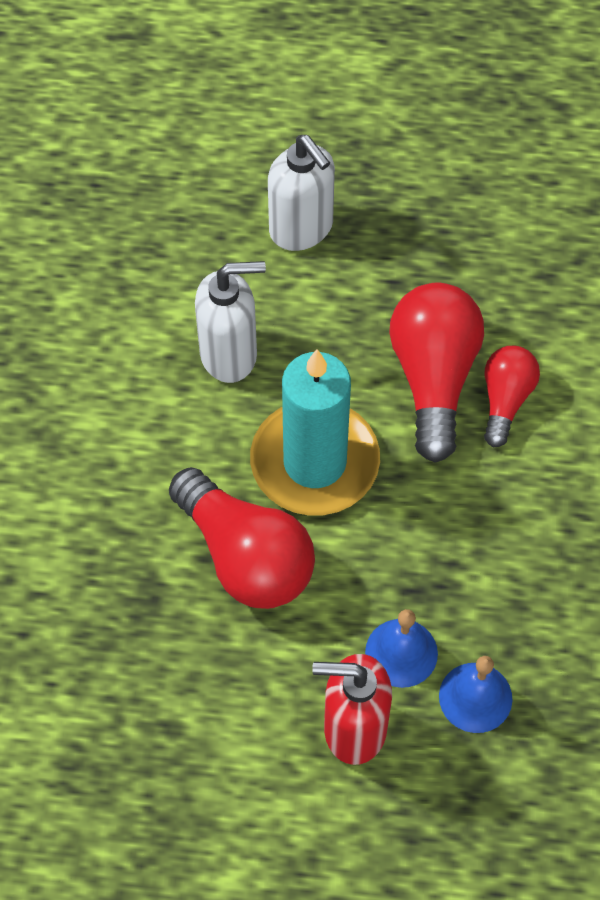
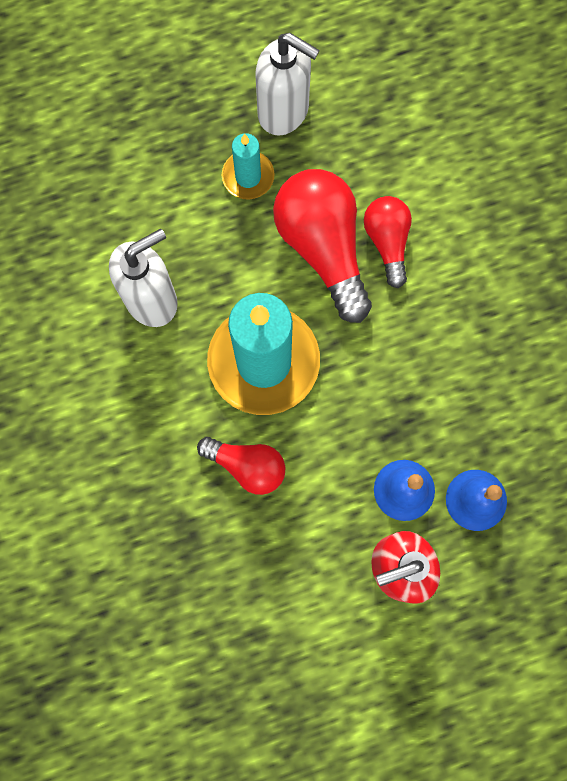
camera: 25 degrees left, 15 degrees up
(245, 556) = (247, 466): red light bulb -> red light bulb, size x0.58
(301, 229) = (158, 163): white soap dispenser -> white soap dispenser (284, 111)
(388, 278) = (248, 176): none -> turquoise candle

